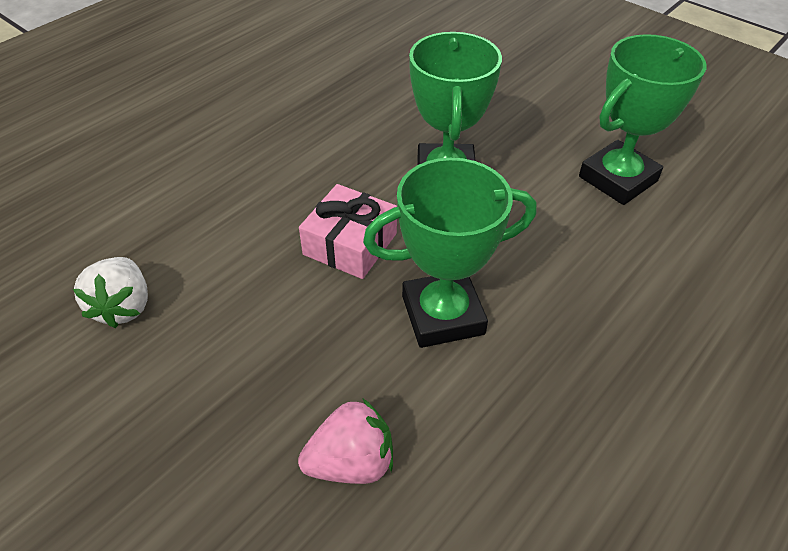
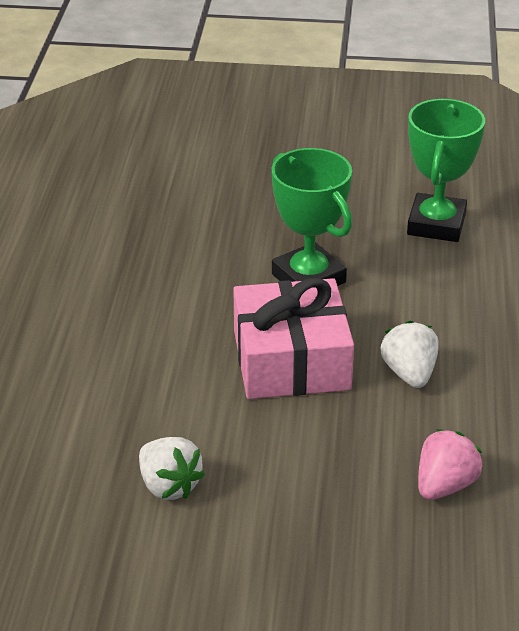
camera: 35 degrees left, 10 degrees down
(350, 244) = (291, 360): pink gift -> pink gift, size x1.60
(442, 315) = (409, 373): green trophy -> white strawberry

